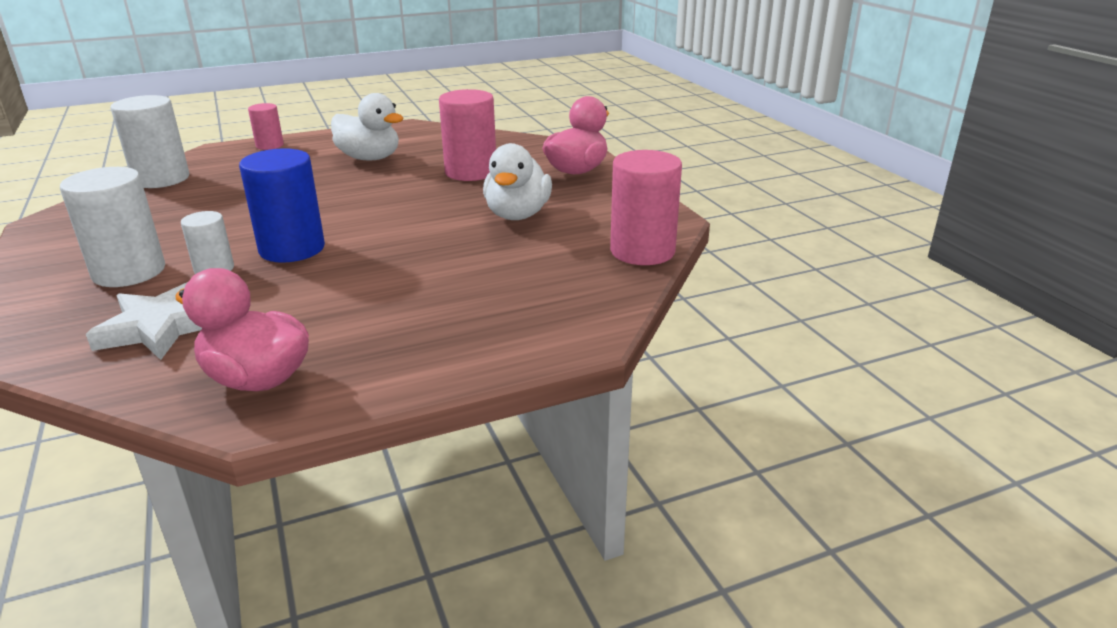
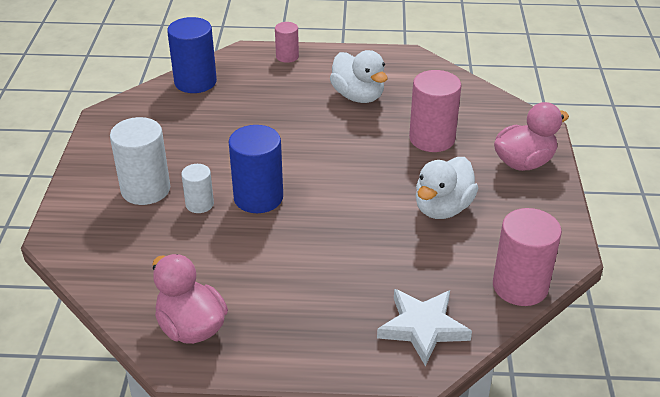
camera: 25 degrees right, 10 degrees up
(161, 179) = (195, 82): white cylinder -> blue cylinder
(161, 327) = (149, 255): white star -> white star (423, 328)

